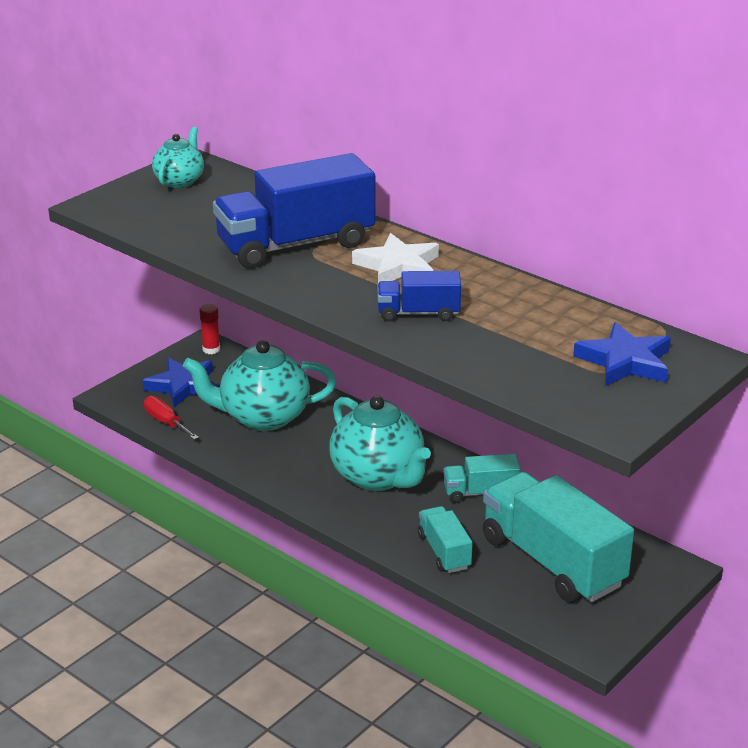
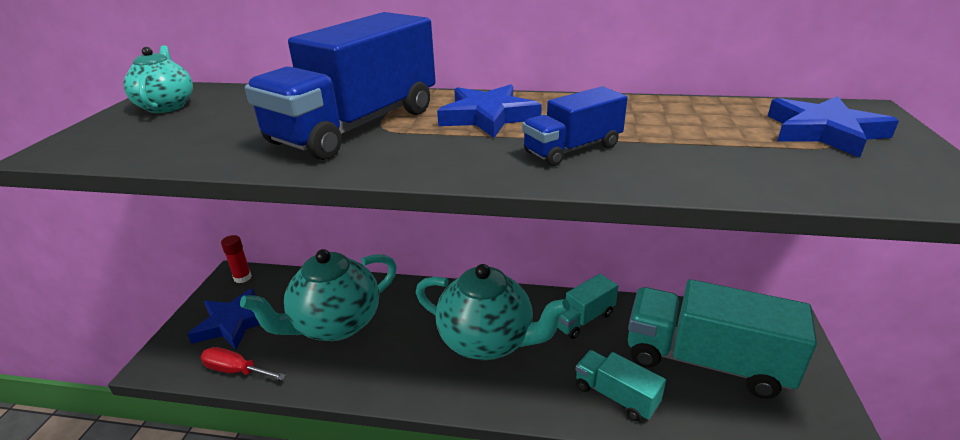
camera: 30 degrees left, 0 degrees up
(398, 266) = (488, 116): white star -> blue star

